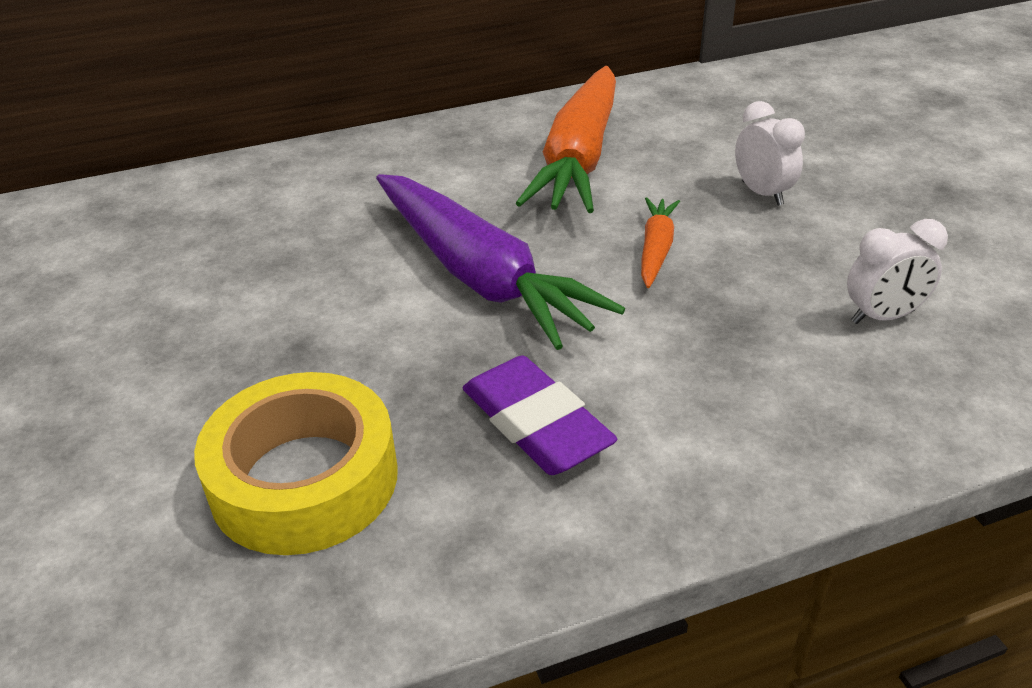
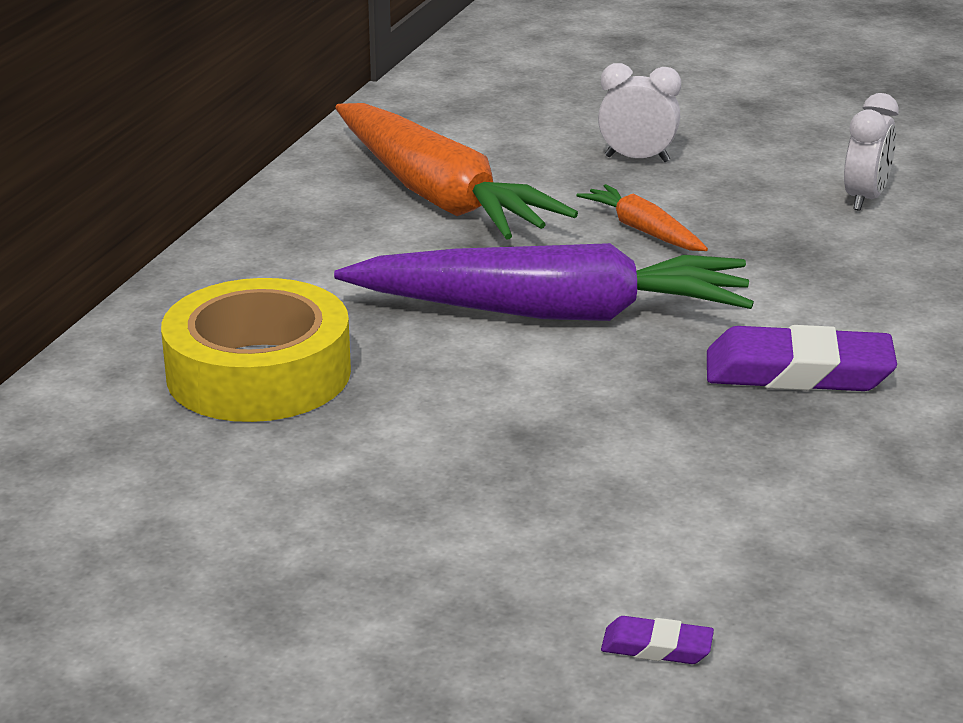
camera: 50 degrees left, 10 degrees down
(61, 548) = (656, 647): none -> purple eraser
(304, 479) = (727, 496): yellow tape -> yellow tape (259, 373)

